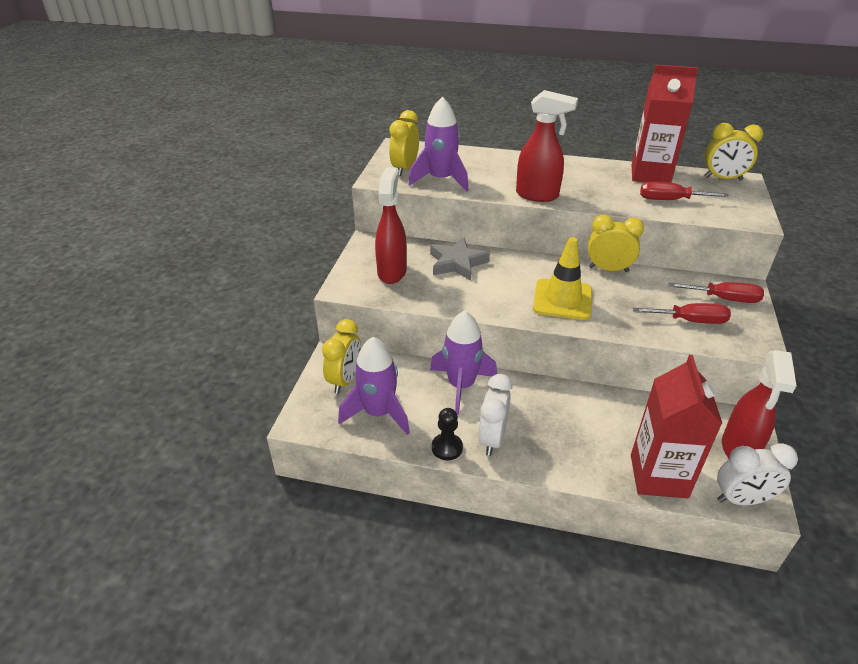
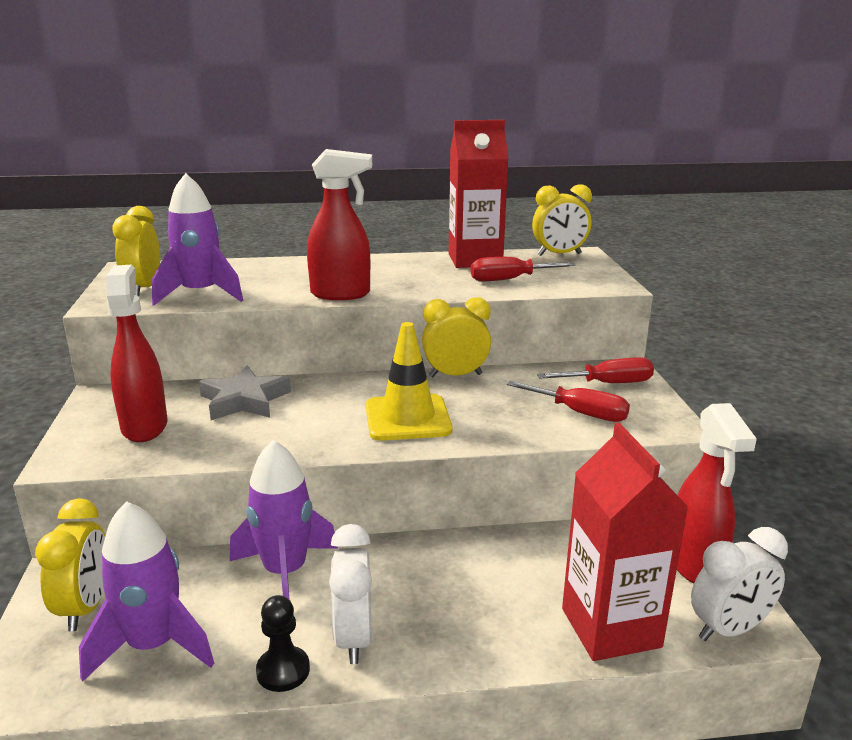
camera: 20 degrees left, 15 degrees down
(690, 321) = (580, 413): red screwdriver -> red screwdriver turned 45 degrees clockwise

